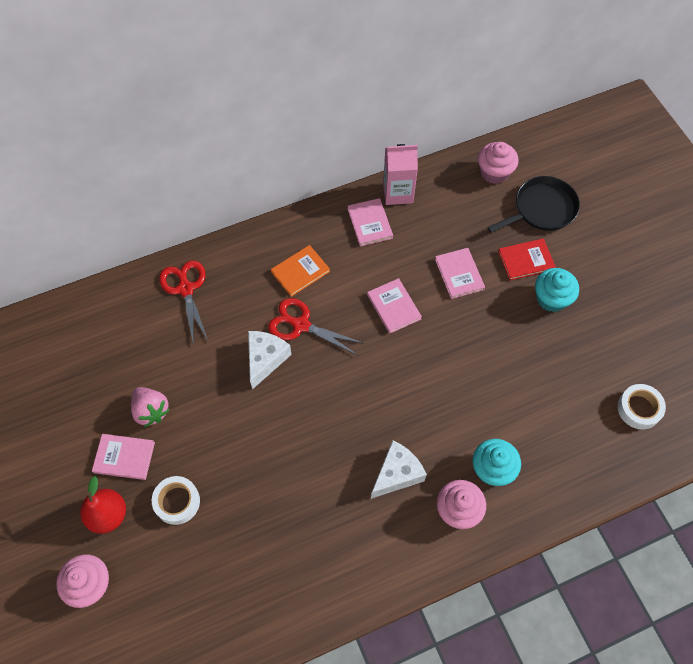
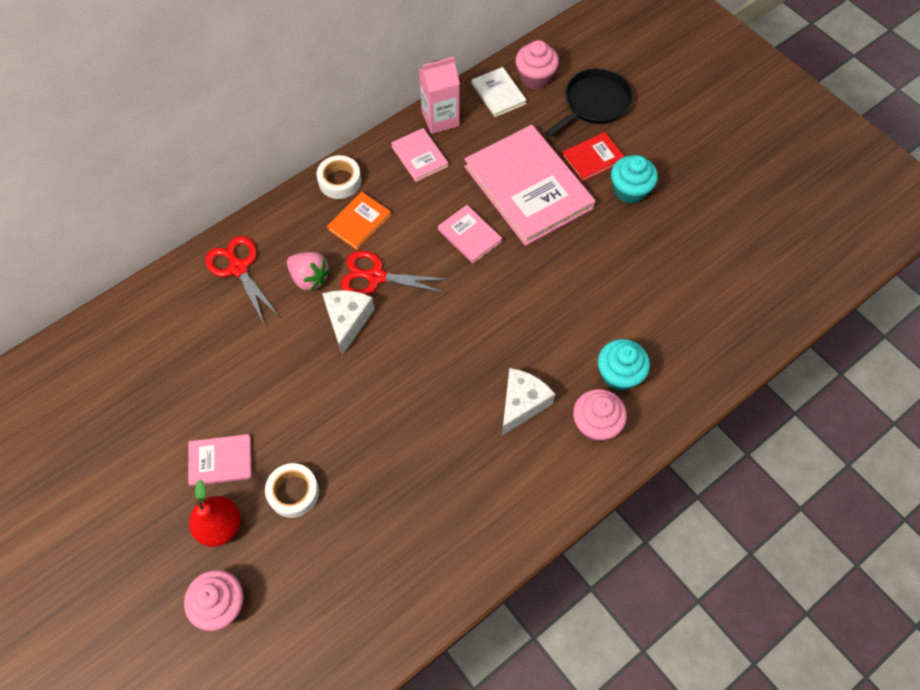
camera: 15 degrees left, 0 degrees up
(151, 411) = (237, 404): pink strawberry -> pink strawberry (310, 278)
(456, 180) = (498, 94): none -> white book
(459, 274) = (528, 187): pink book -> pink book, size x2.15
(639, 409) = (748, 278): white tape -> white tape (339, 181)

